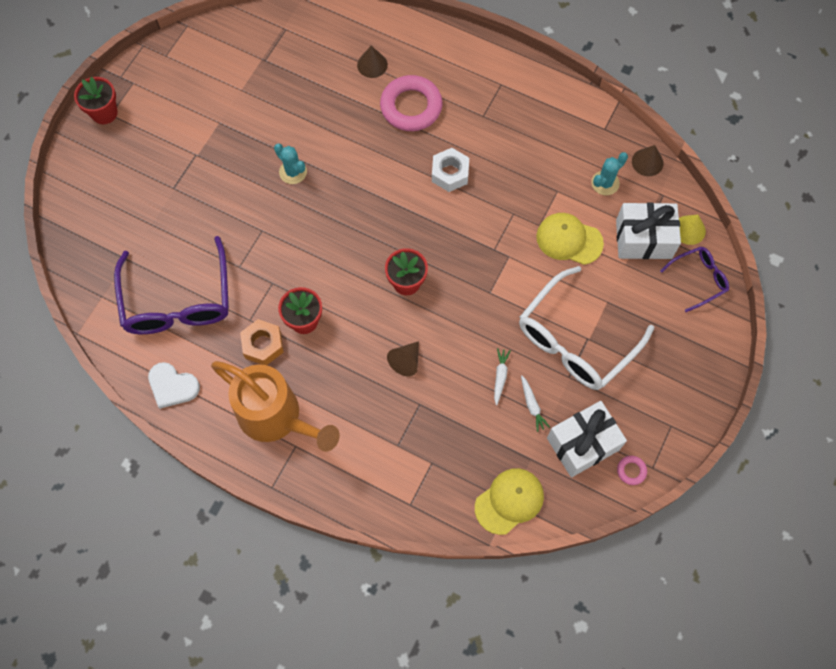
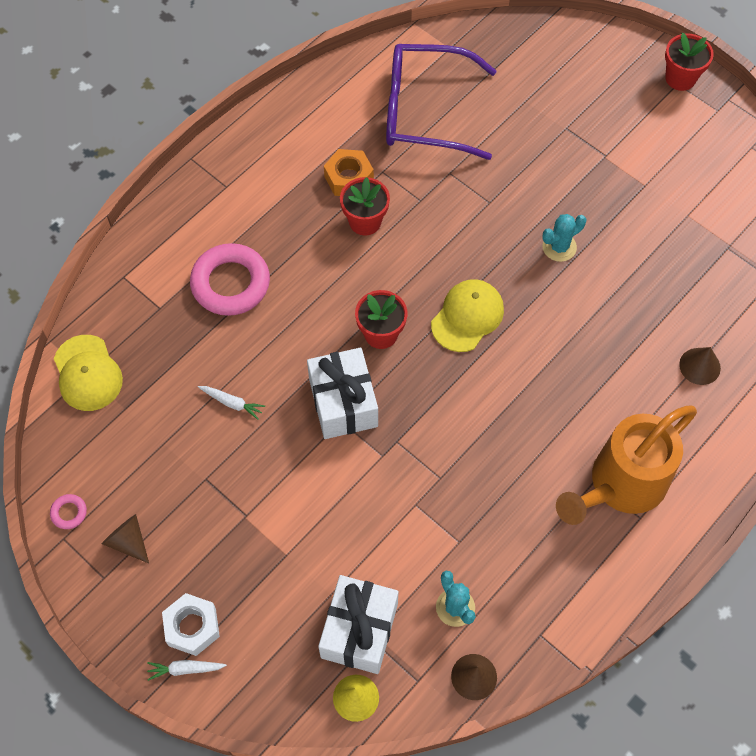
camera: 105 degrees right, 5 degrees down
(172, 386) = (329, 92): white heart -> none
(276, 417) = (263, 176): orange watering can -> orange watering can (620, 485)
(406, 361) = (284, 310): brown cone -> brown cone (128, 541)
(411, 107) = (625, 397): pink ring -> pink ring (230, 283)
(450, 173) = (516, 418): white nut -> white nut (192, 627)
(532, 405) = (185, 427): white carrot -> white carrot (185, 669)
(569, 240) = (384, 534): yellow cap -> yellow cap (467, 316)
(575, 340) = (248, 500): white glasses -> none
(583, 444) = (120, 469): white gift -> white gift (343, 403)
(699, 279) = (281, 684): purple glasses -> none

